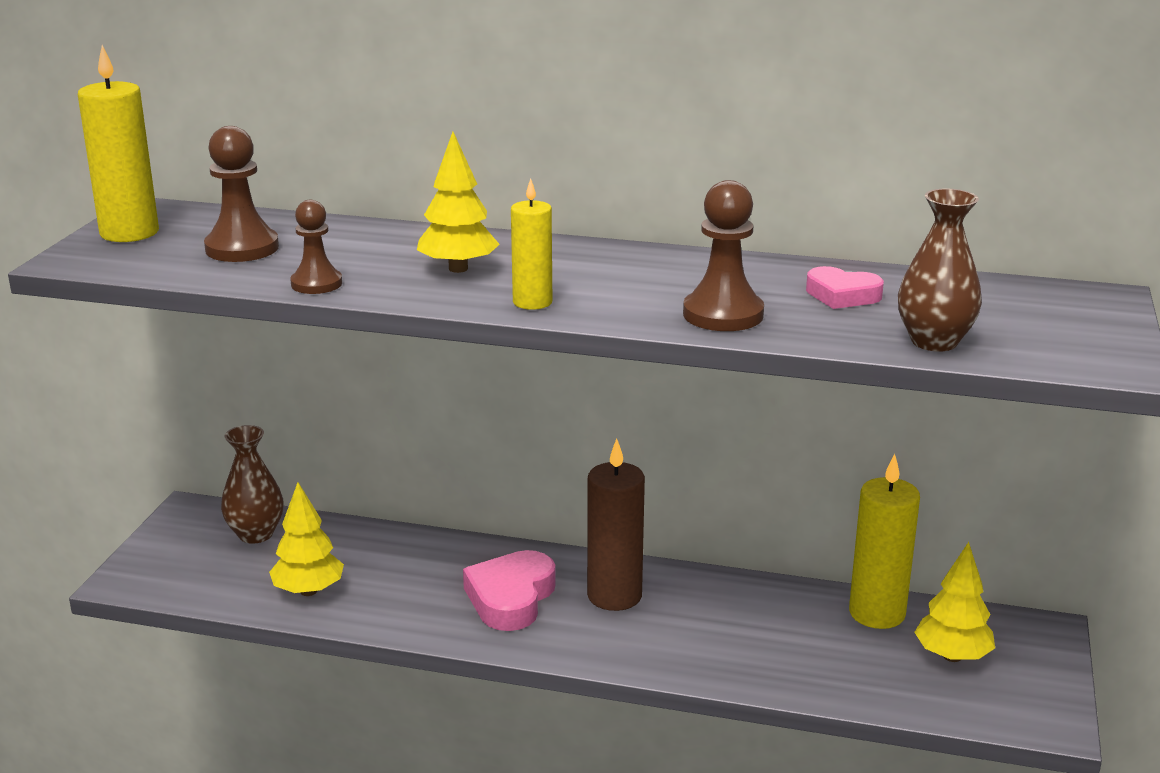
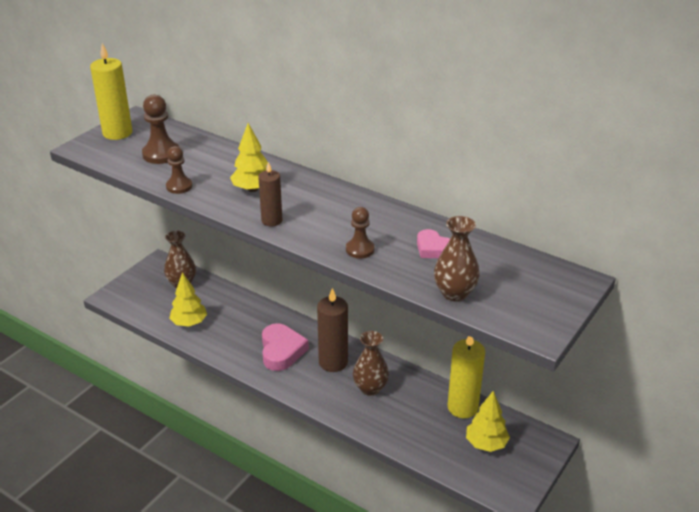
camera: 20 degrees right, 10 degrees up
(511, 598) = (281, 351): pink heart -> pink heart turned 135 degrees clockwise
(532, 302) = (272, 221): yellow candle -> brown candle
(705, 620) = (370, 388): none -> brown vase
(723, 314) = (360, 249): brown pawn -> brown pawn, size x0.66

